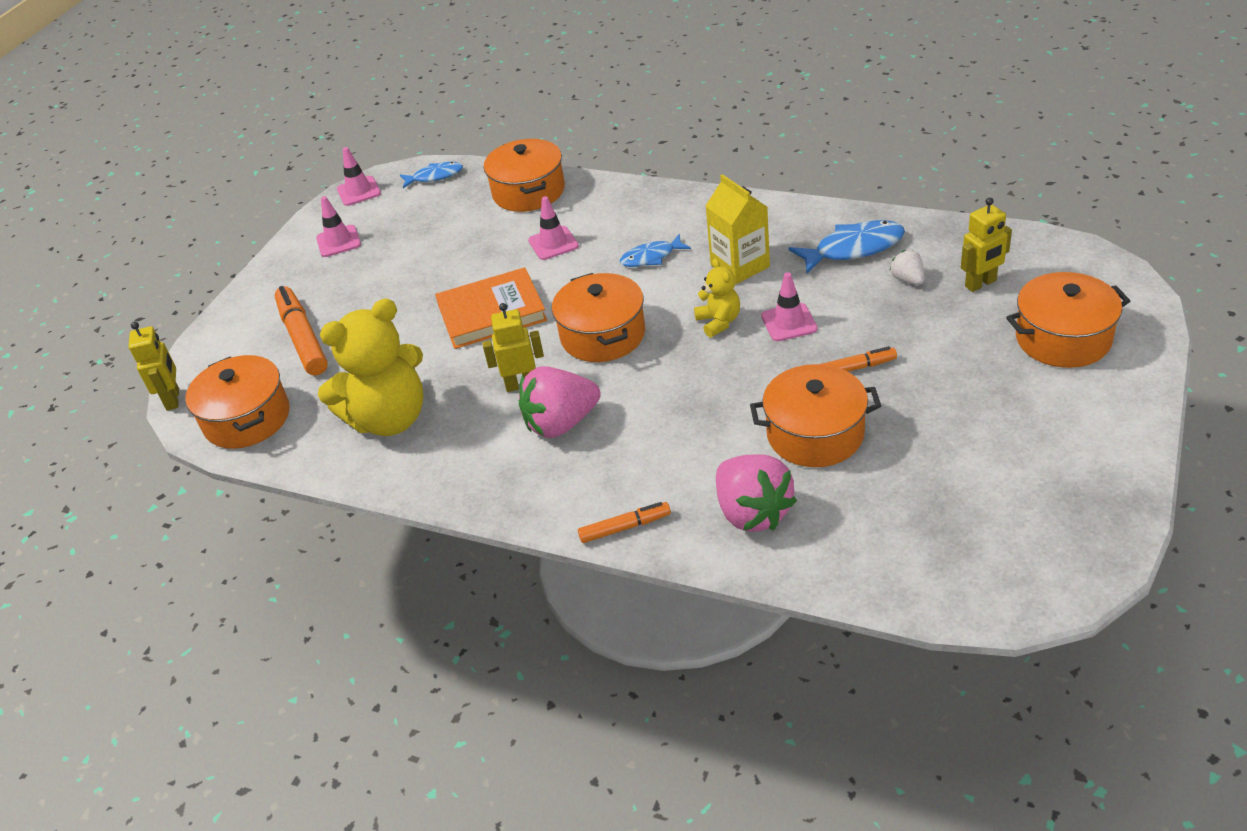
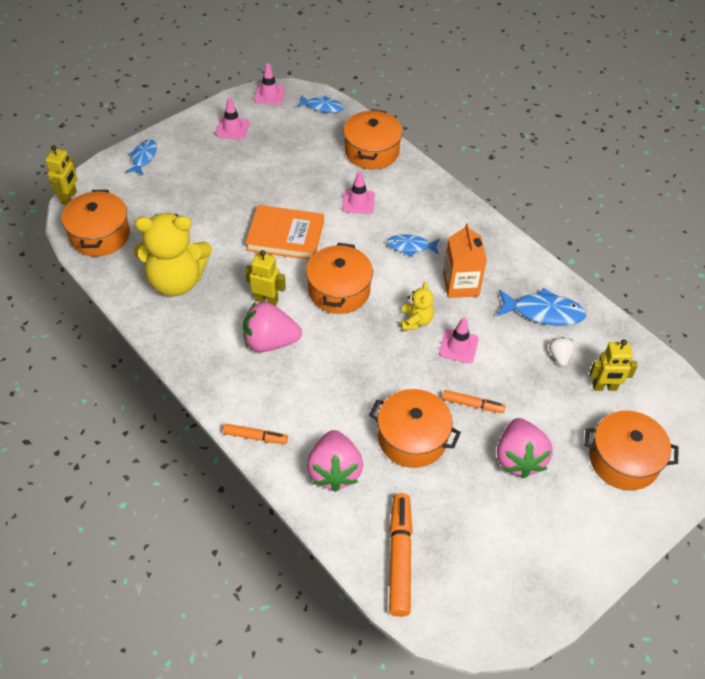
camera: 20 degrees right, 10 degrees up
(244, 317) = (143, 157): none -> blue fish
(303, 338) = (166, 193): orange marker -> orange marker (399, 557)
(740, 266) = (461, 285): yellow carton -> orange carton
(951, 393) = (519, 458): none -> pink strawberry

